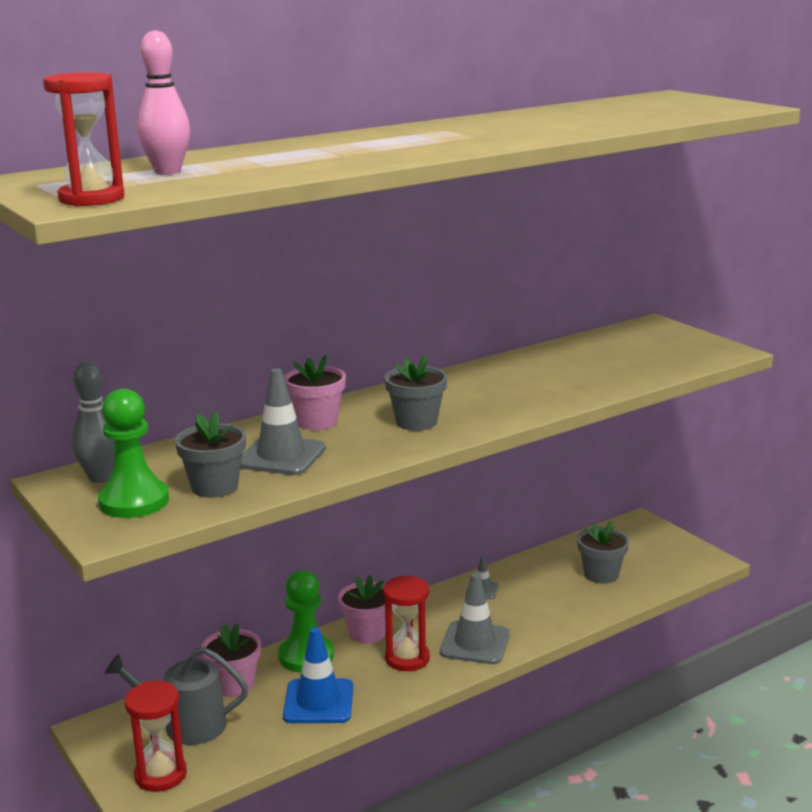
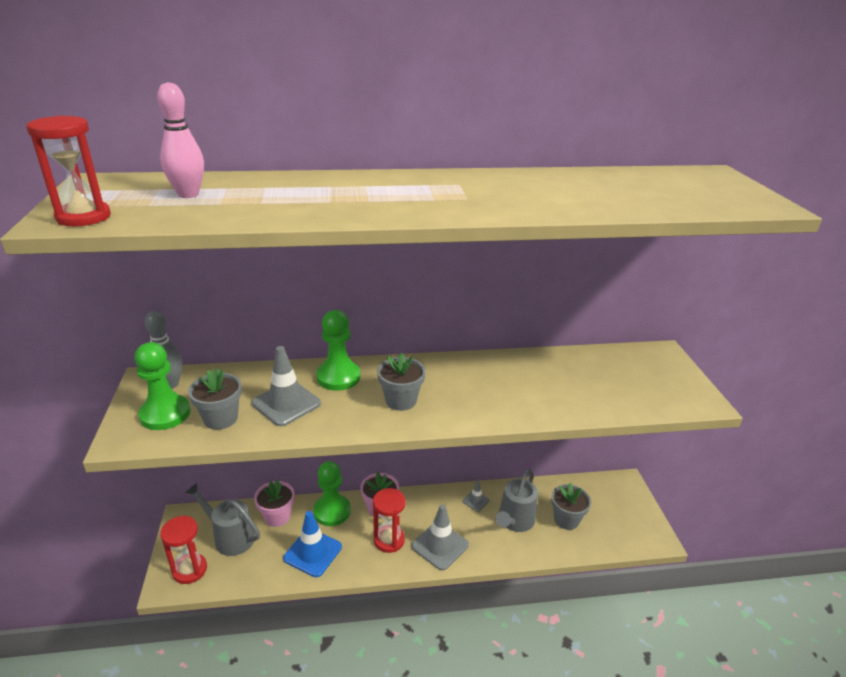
camera: 25 degrees right, 10 degrees up
(316, 421) = (338, 377): pink flower pot -> green pawn
(544, 594) = (514, 521): none -> grey watering can

